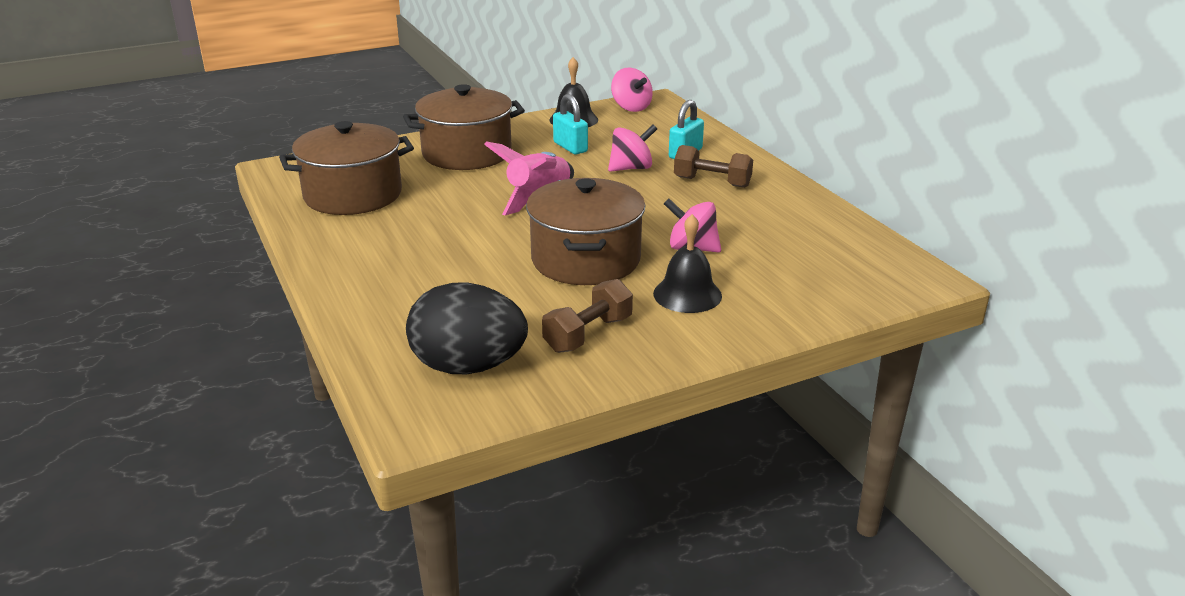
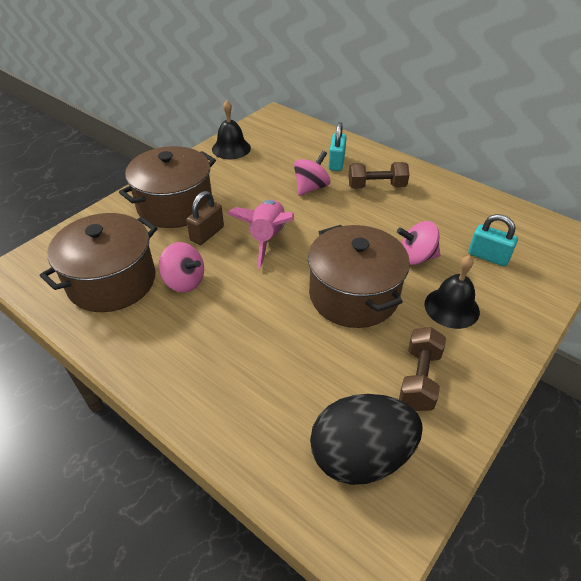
camera: 25 degrees left, 15 degrees up
(478, 181) = (207, 234): none -> brown padlock
(570, 147) = (250, 178): turquoise padlock -> turquoise padlock (488, 256)
(631, 107) = (263, 126): pink spinning top -> pink spinning top (184, 281)

